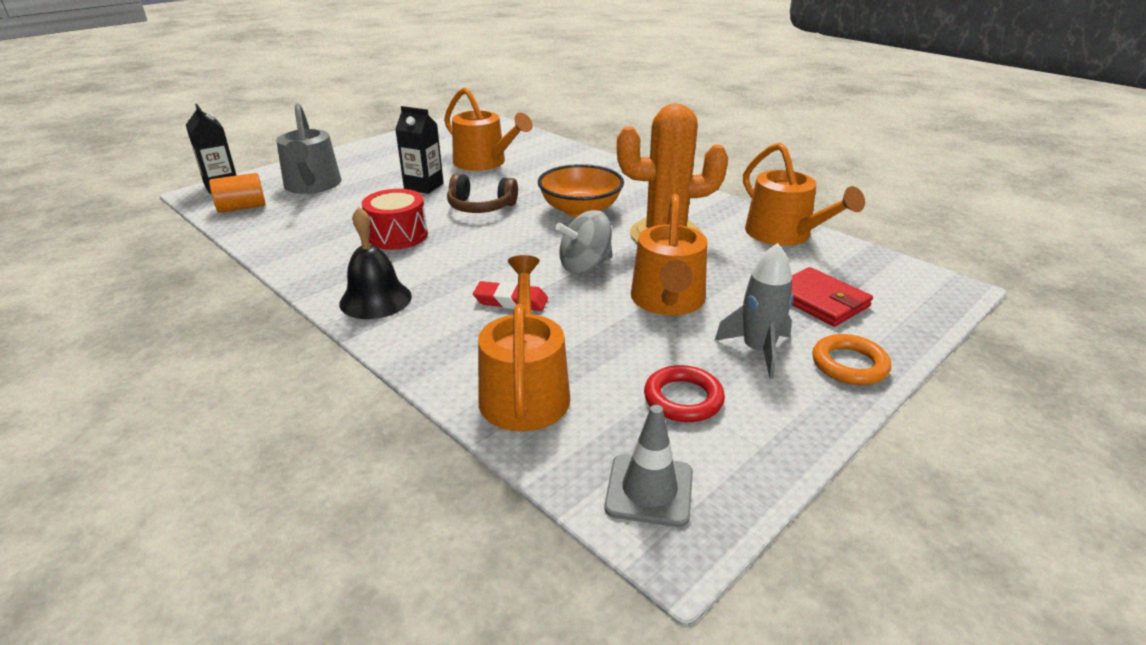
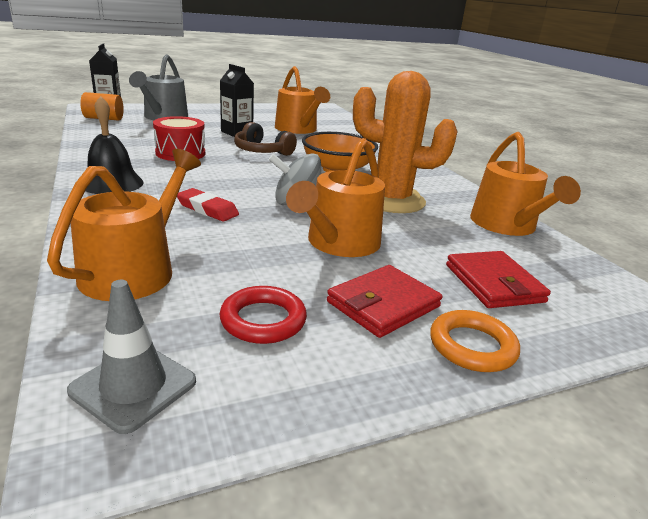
camera: 20 degrees right, 5 degrees down
(758, 350) = (383, 304): grey rocket -> red wallet

